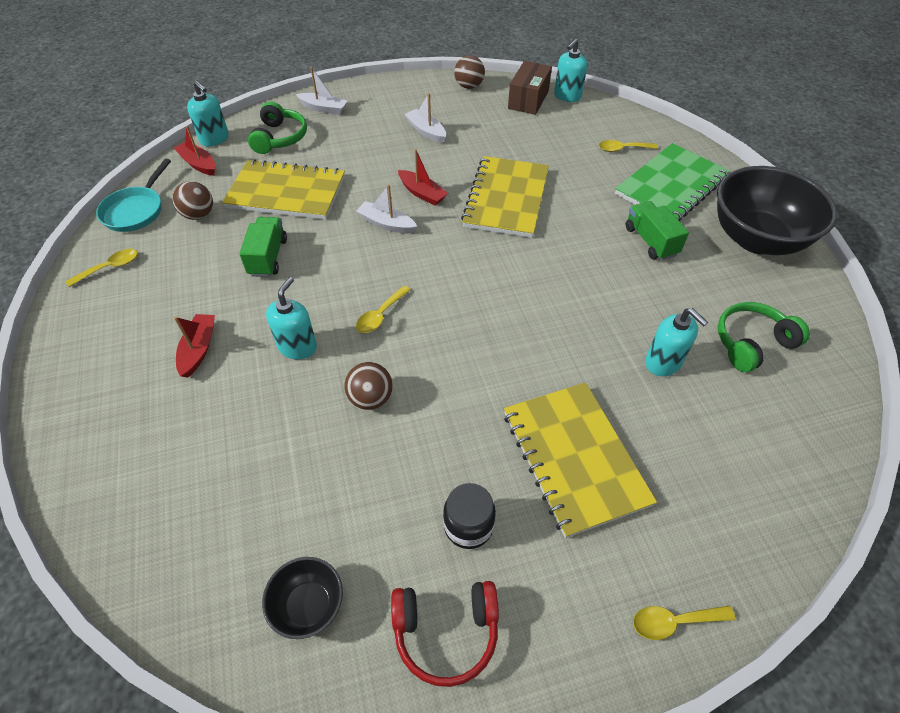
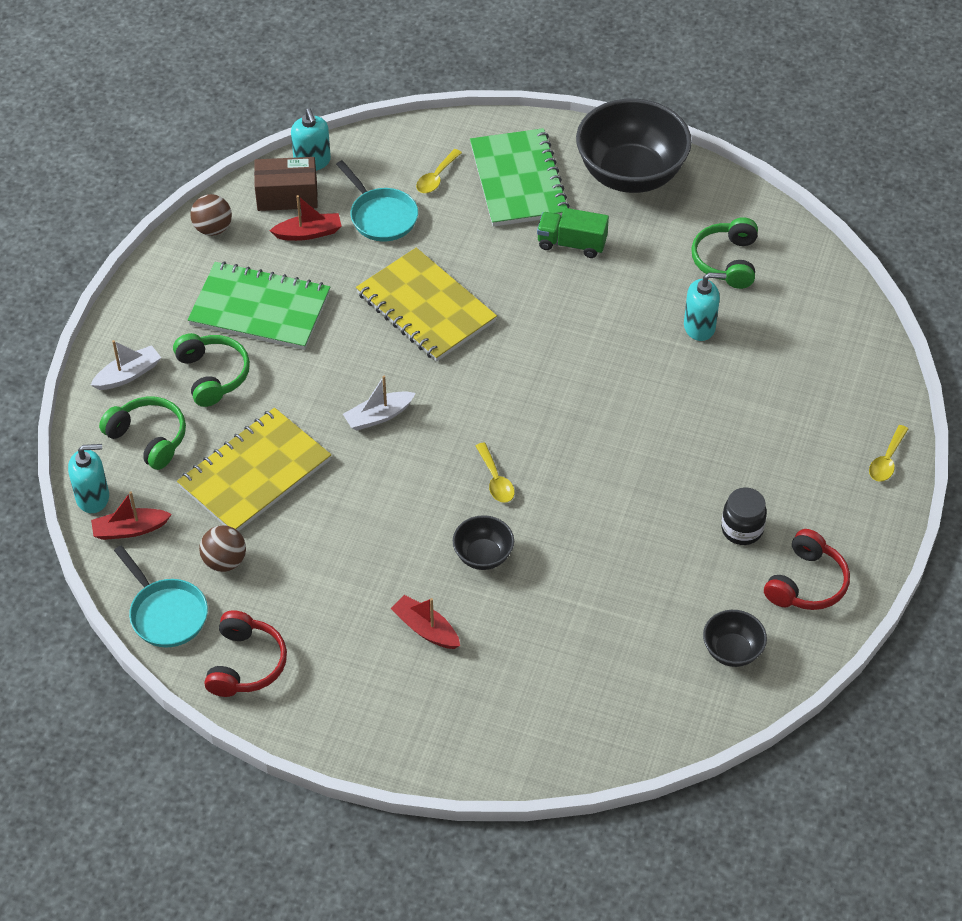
camera: 55 degrees left, 0 degrees up
(110, 268) = (245, 664): yellow spoon -> red headphones
(268, 257) = (344, 529): green truck -> none
(297, 347) = (483, 555): turquoise soap dispenser -> black bowl
(353, 138) = (212, 375): none -> green headphones
(371, 398) = (582, 531): brown ball -> none
(422, 193) = (358, 366): red boat -> red boat (308, 233)
(426, 131) = (260, 309): white boat -> green notebook
(528, 100) = (287, 196): brown box -> brown box turned 60 degrees counterclockwise
(559, 142) = (381, 216): none -> turquoise pan
(574, 458) = (736, 435): yellow notebook -> none

